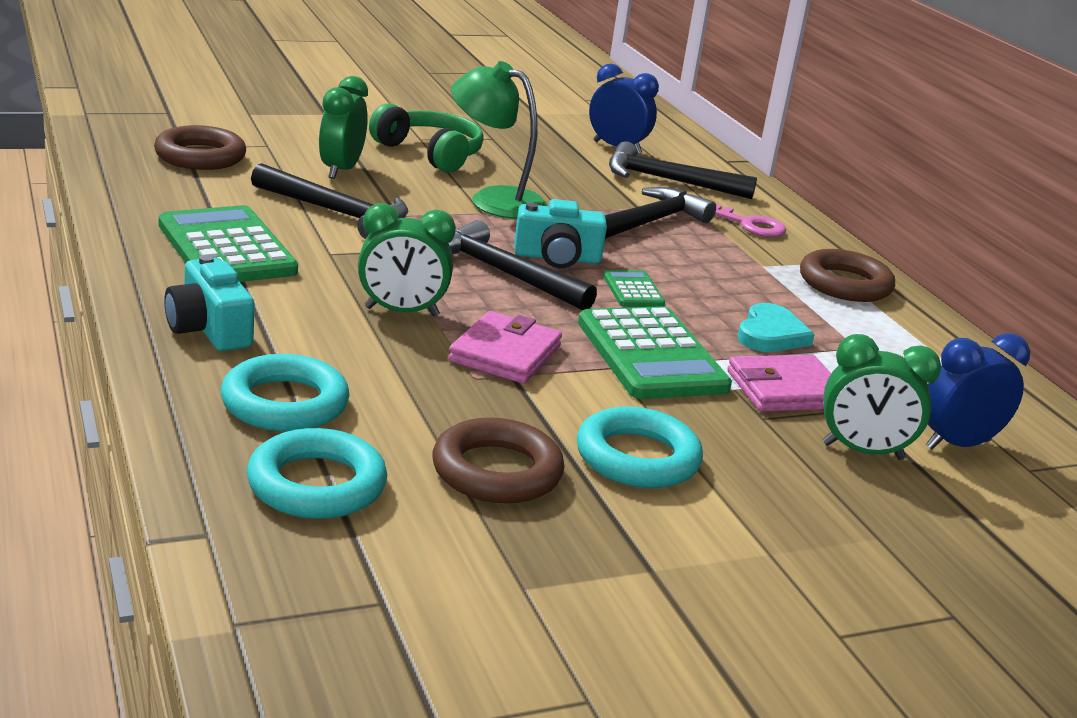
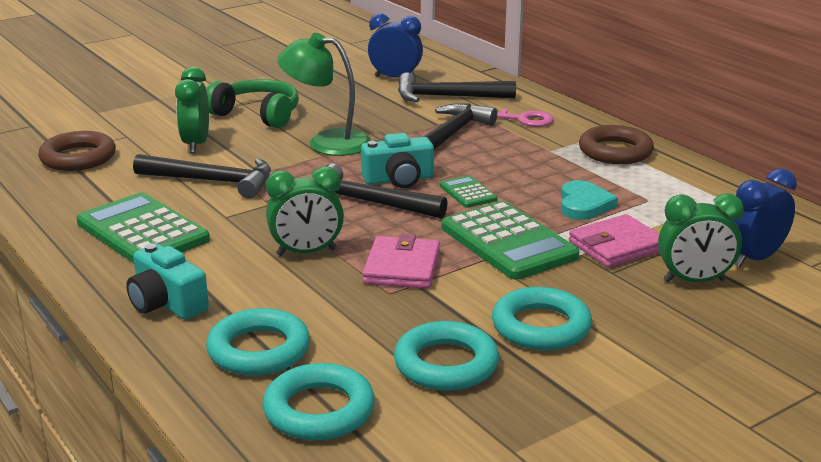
camera: 10 degrees left, 0 degrees up
(497, 471) = (446, 364): brown ring -> turquoise ring

